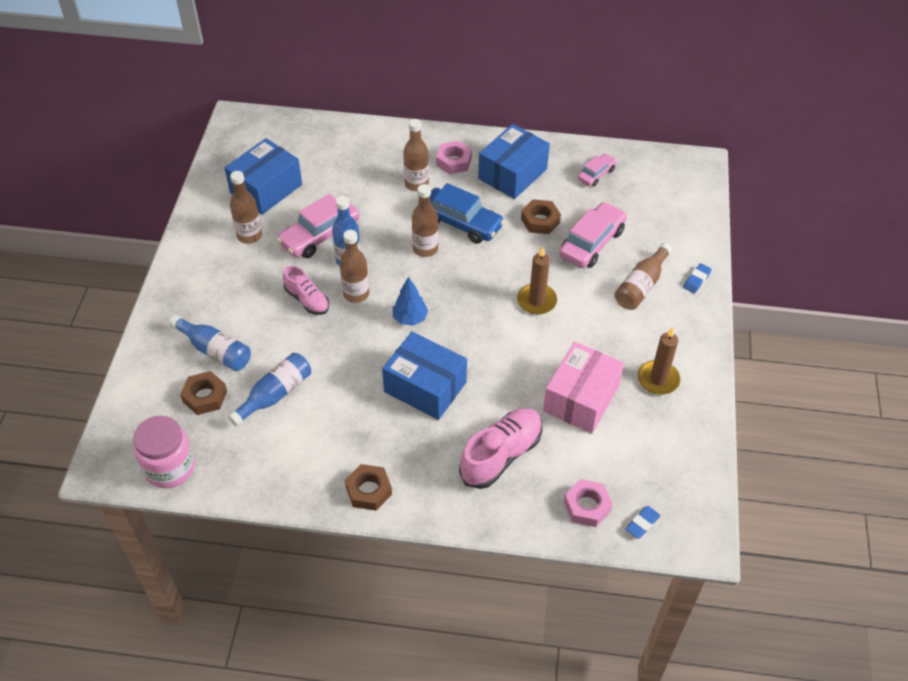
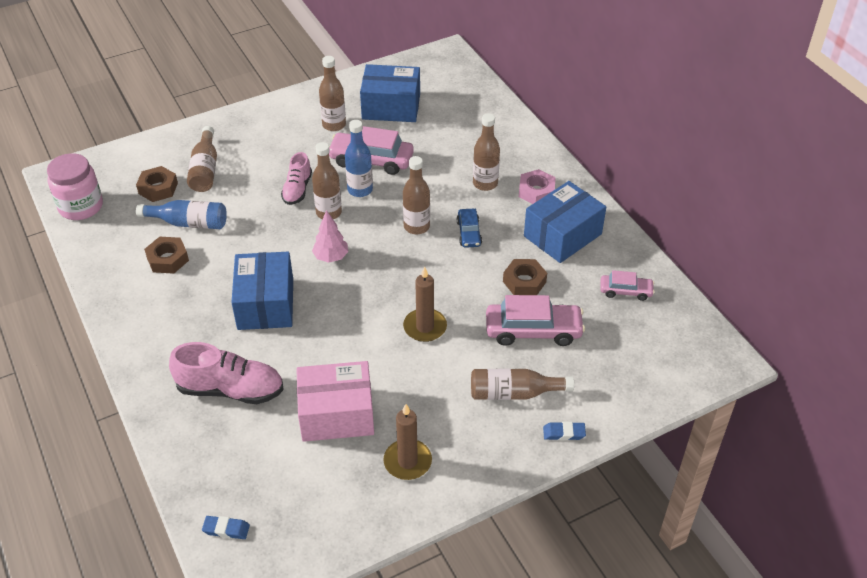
camera: 55 degrees right, 5 degrees down
(215, 351) = (205, 169): blue bottle -> brown bottle
(368, 490) = (135, 324): brown nut -> brown nut (168, 259)
(410, 318) = (331, 257): blue tree -> pink tree
(461, 223) = (469, 233): blue car -> blue car, size x0.57
(512, 174) = (562, 235): blue box -> blue box turned 45 degrees counterclockwise
(587, 506) = (217, 477): pink nut -> none

